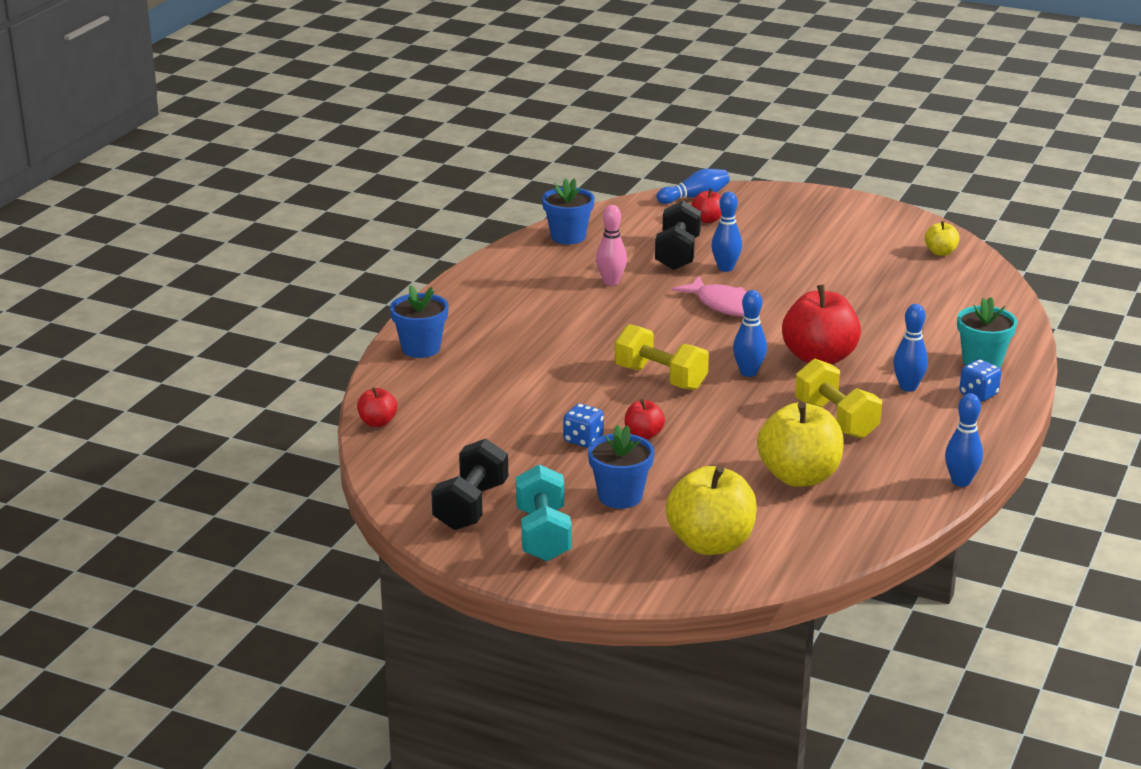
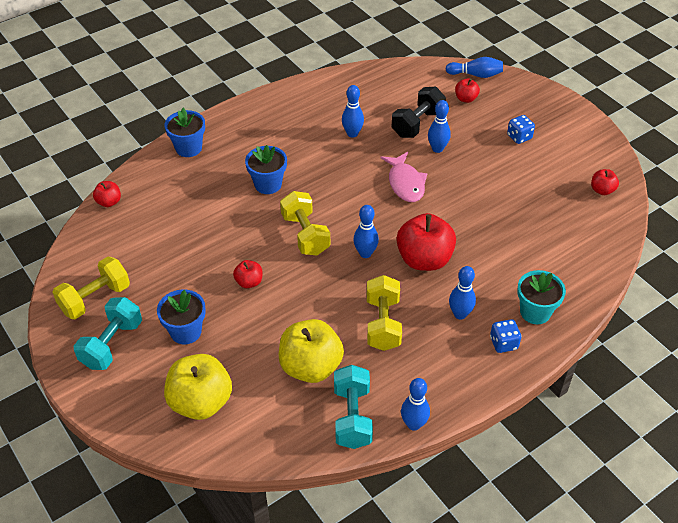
camera: 30 degrees right, 20 degrees up
(471, 506) = (95, 299): black dumbbell -> yellow dumbbell
(568, 237) = (362, 82): blue flower pot -> blue flower pot (268, 184)
(583, 440) = (209, 270): blue dice -> blue dice (519, 137)
(611, 282) = (352, 133): pink bowling pin -> blue bowling pin
(891, 498) = (352, 417): none -> turquoise dumbbell
(940, 252) = (602, 190): yellow apple -> red apple

